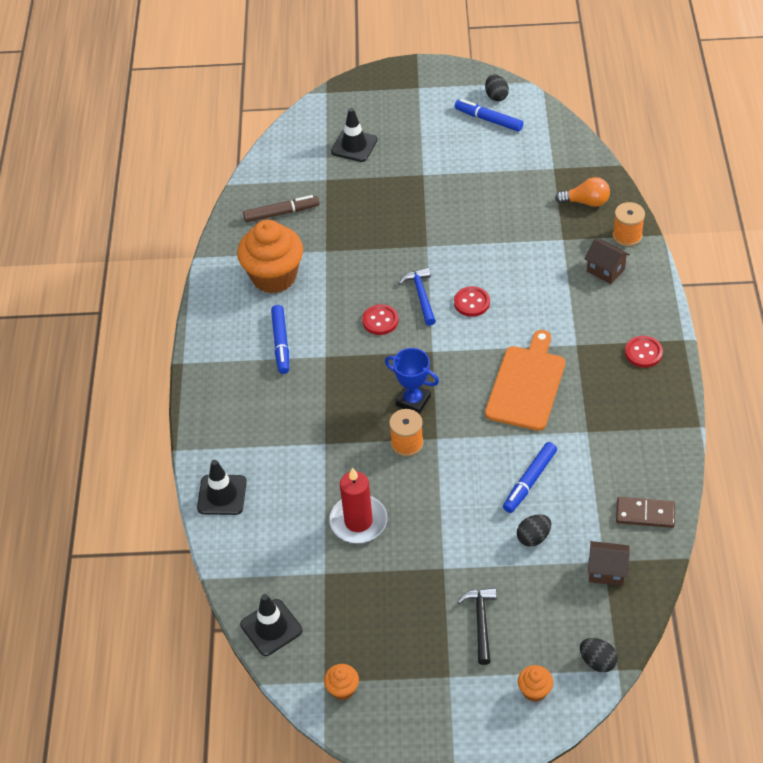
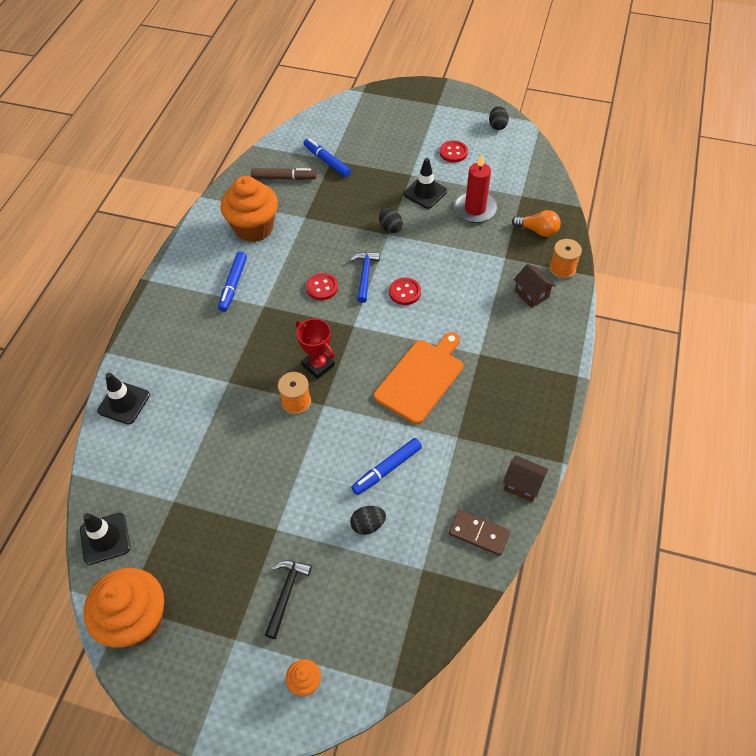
camera: 15 degrees right, 5 degrees up
(342, 689) = (136, 620): orange cupcake -> orange cupcake, size x2.29
(354, 146) = (365, 138): black traffic cone -> black traffic cone (425, 193)
(358, 521) = (223, 461): red candle -> red candle (475, 209)
(413, 401) = (318, 365): blue trophy -> red trophy
(488, 120) = (483, 143): blue marker -> blue marker (327, 161)
(597, 661) = (375, 671): black egg -> black egg (390, 228)
(606, 571) = (421, 580): brown house -> brown house (522, 485)
(643, 353) = (536, 378): red button -> red button (453, 152)

